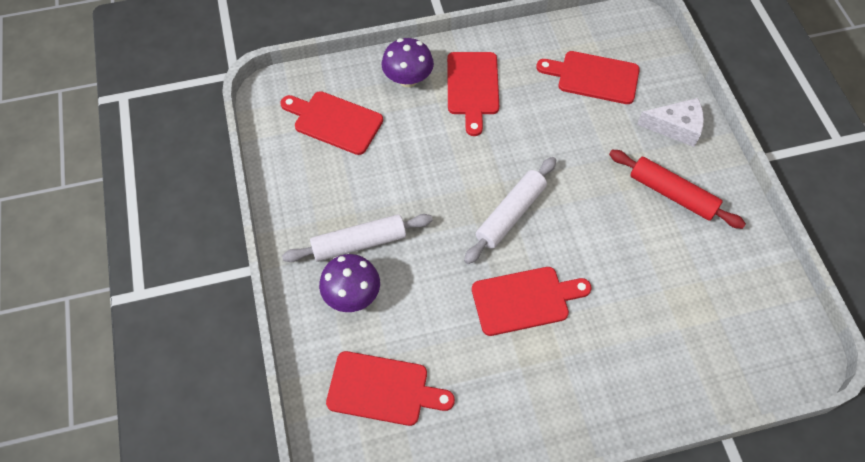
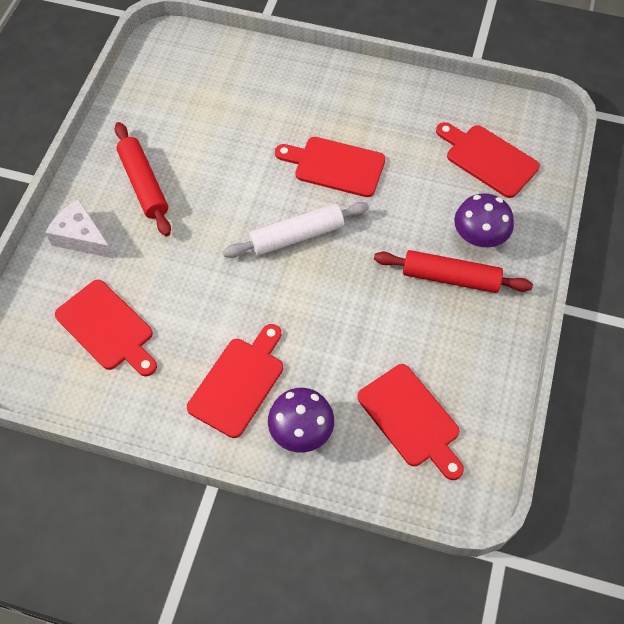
camera: 150 degrees left, 0 degrees up
(359, 243) = (450, 277): white rolling pin -> red rolling pin

